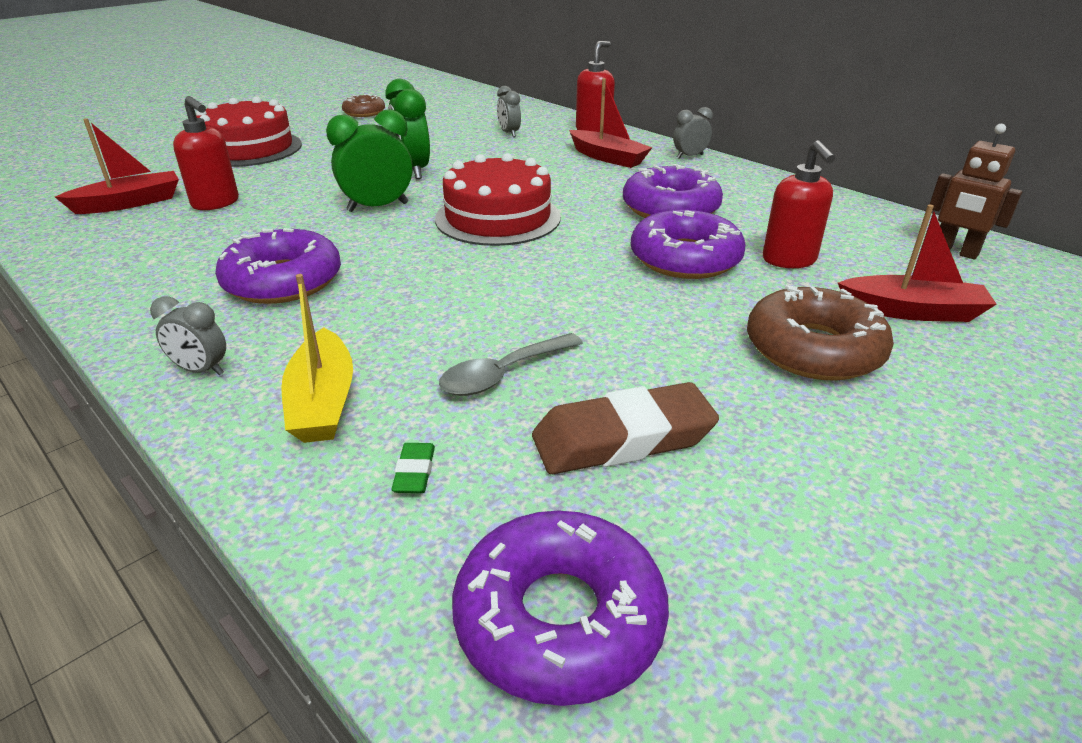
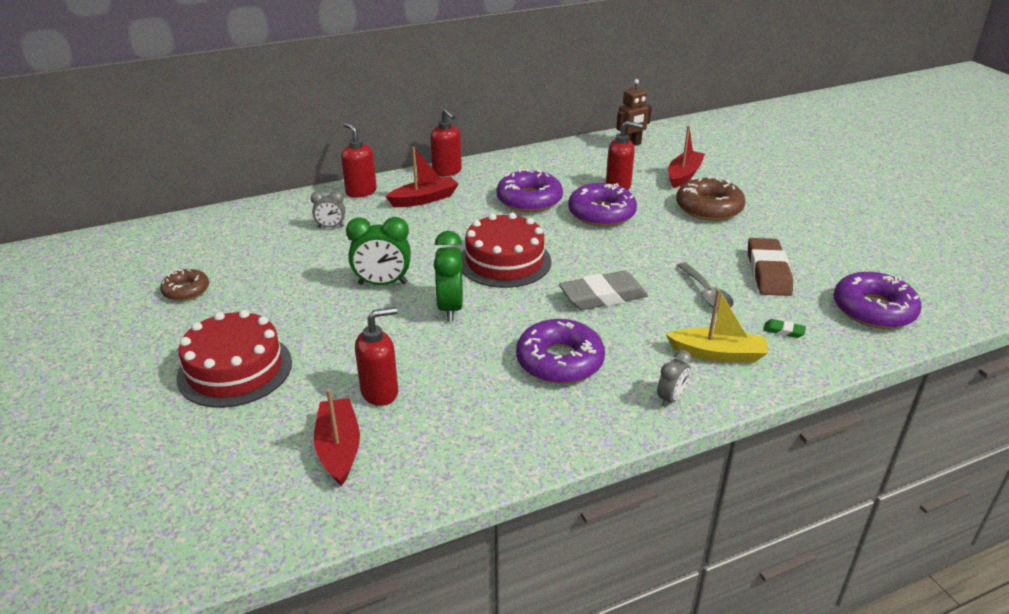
camera: 70 degrees left, 0 degrees up
(447, 289) = (603, 296): none -> grey eraser
(689, 156) = (447, 171): grey clock -> red soap dispenser

